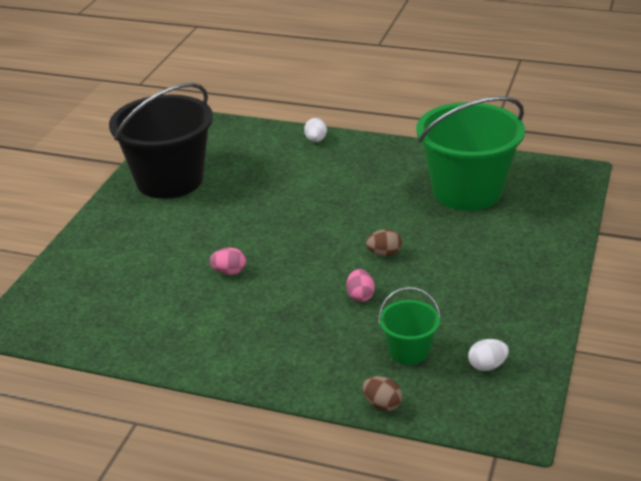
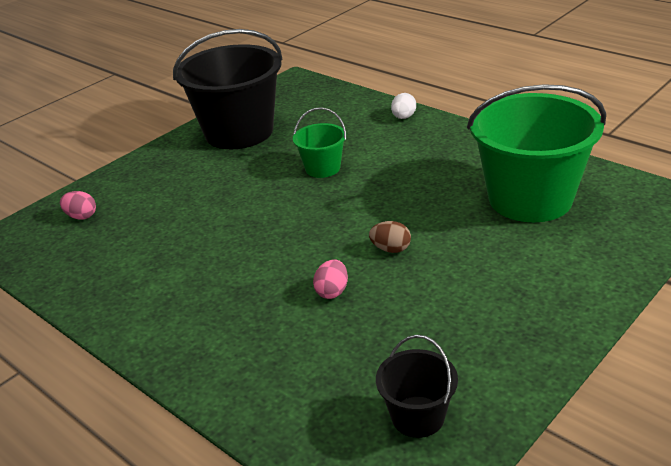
camera: 25 degrees right, 0 degrees up
(229, 272) = (223, 233): pink egg -> pink egg (81, 216)
(382, 405) = (265, 429): brown egg -> none
(409, 351) = (340, 371): green bucket -> green bucket (322, 168)
(487, 366) = (417, 417): white egg -> black bucket

